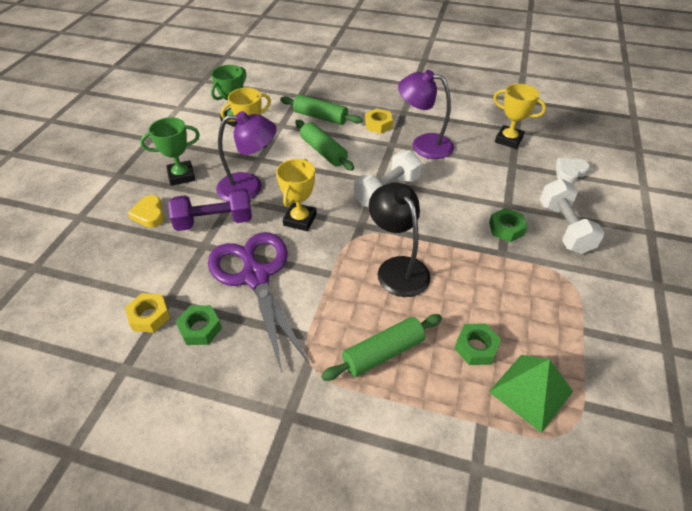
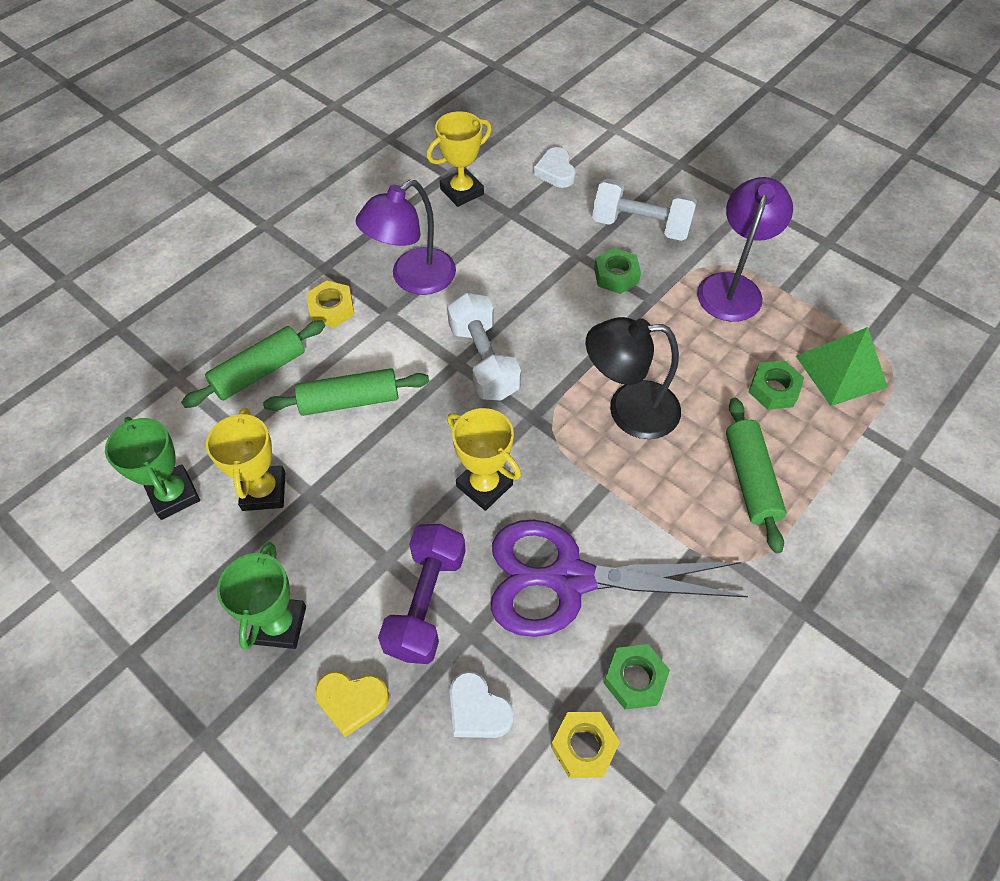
camera: 65 degrees left, 10 degrees up
(158, 263) = (478, 710): none -> white heart
(249, 187) = (373, 529): purple lamp -> purple lamp (732, 287)

